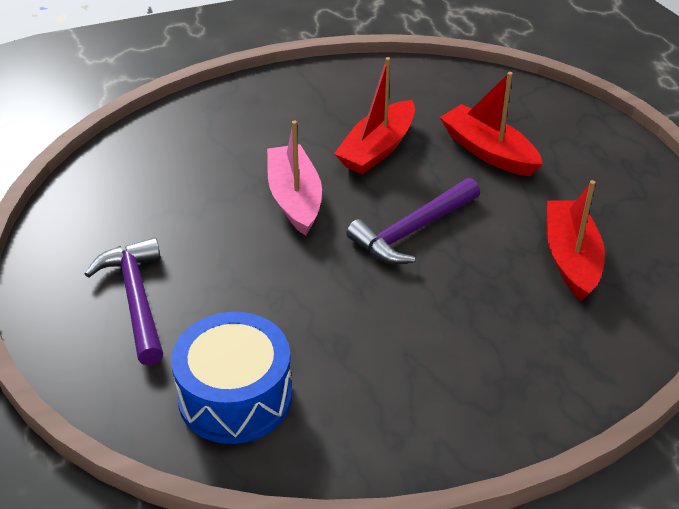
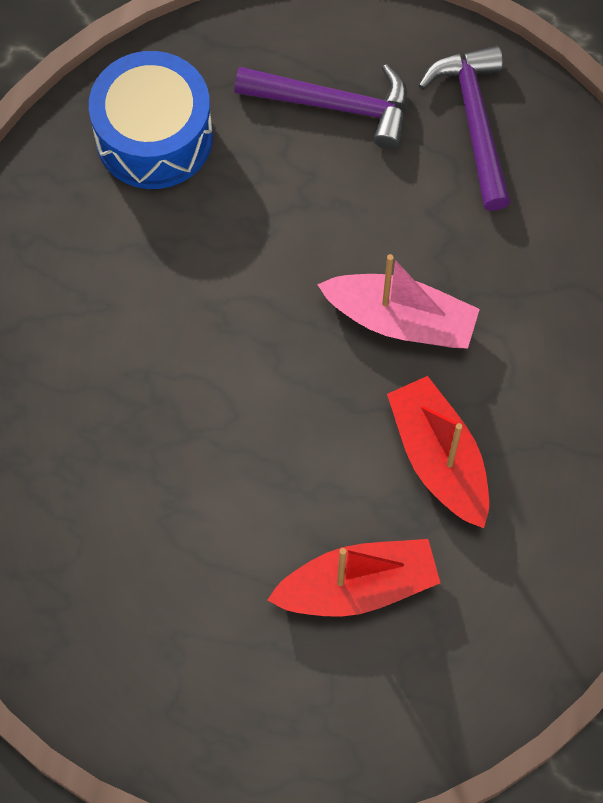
camera: 120 degrees right, 25 degrees up
(412, 231) = (272, 412): purple hammer -> purple hammer (474, 121)
(571, 258) = (127, 551): red boat -> none

